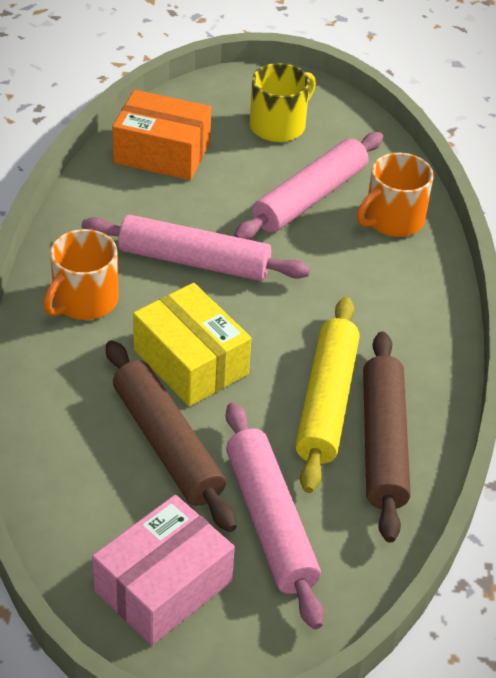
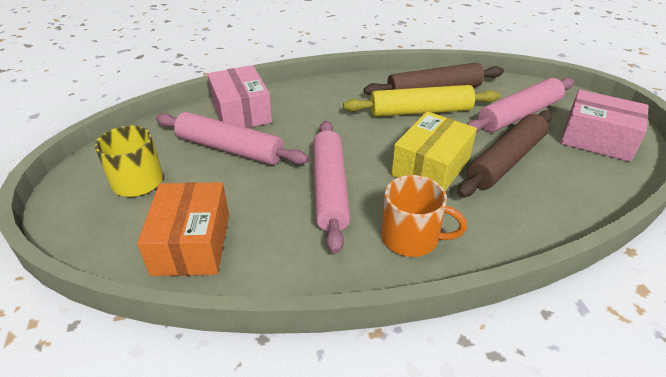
camera: 105 degrees left, 5 degrees down
(393, 219) = (241, 112): orange mug -> pink box

